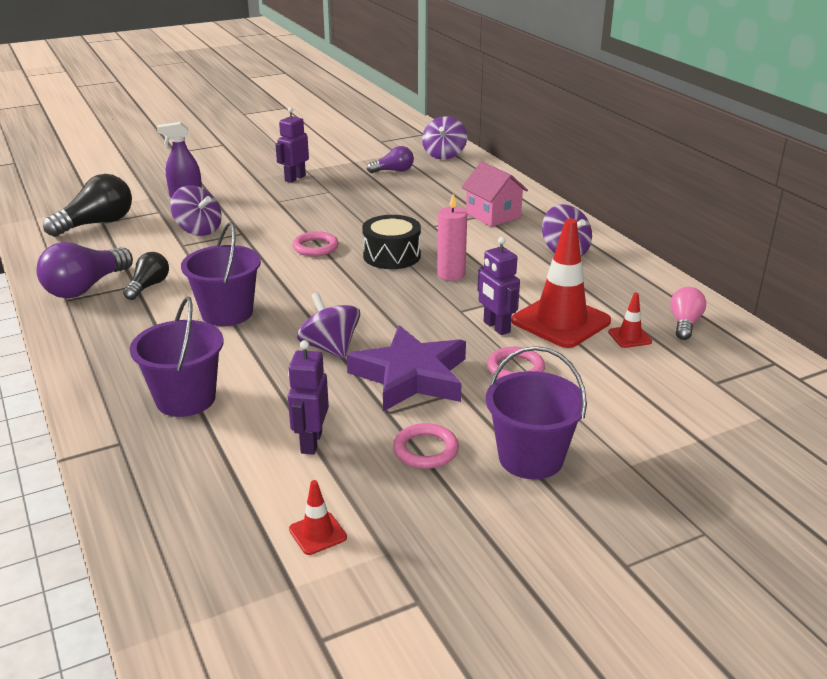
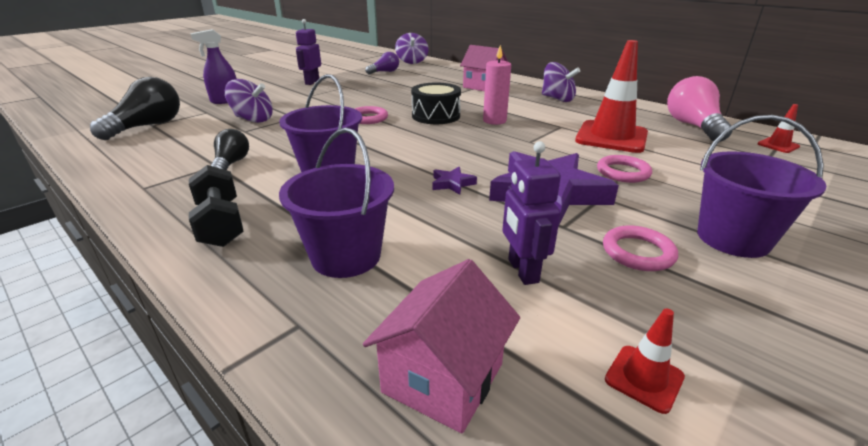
camera: 20 degrees left, 0 degrees up
(86, 287) = (161, 174): purple light bulb -> none
(109, 349) = (220, 224): none -> black dumbbell
(187, 498) = (443, 378): none -> pink house
(330, 348) = (452, 183): purple spinning top -> purple star
(496, 327) = (570, 147): purple robot -> none
(629, 337) = (671, 139): red traffic cone -> red traffic cone (778, 145)
(684, 324) = (693, 126): pink light bulb -> pink light bulb, size x1.69

